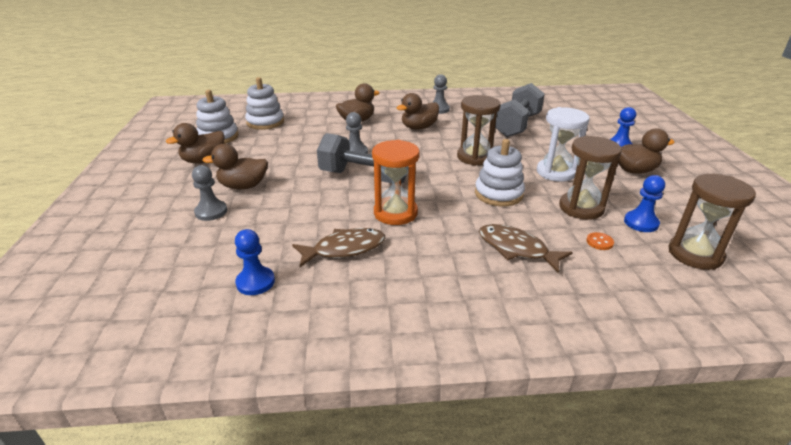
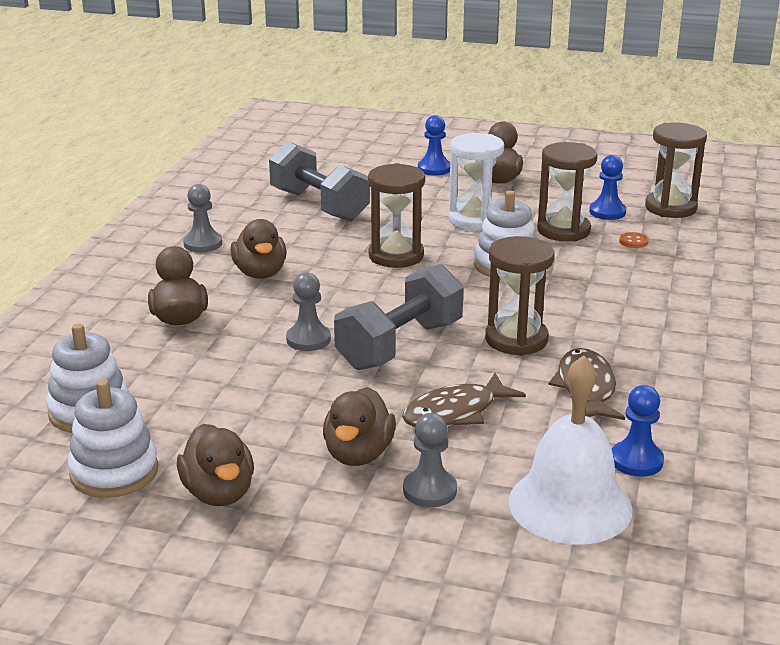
camera: 70 degrees left, 5 degrees down
(200, 261) = (570, 504): none -> white bell
(395, 213) = (516, 339): orange hourglass -> brown hourglass
(516, 249) = (629, 285): brown fish -> brown fish (455, 412)

